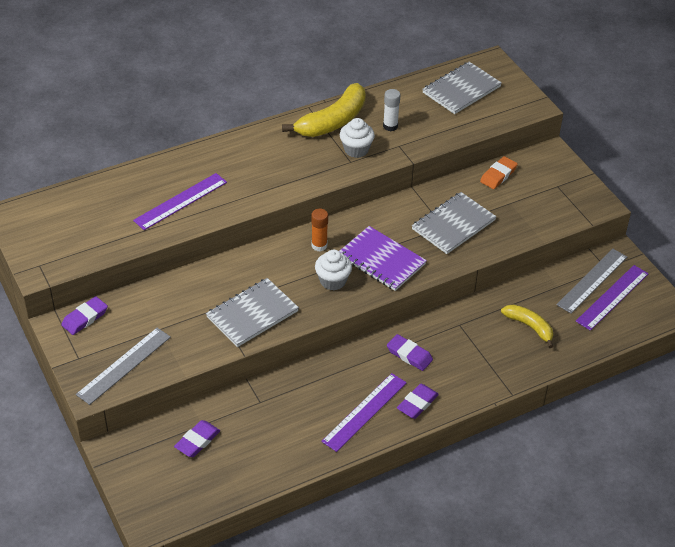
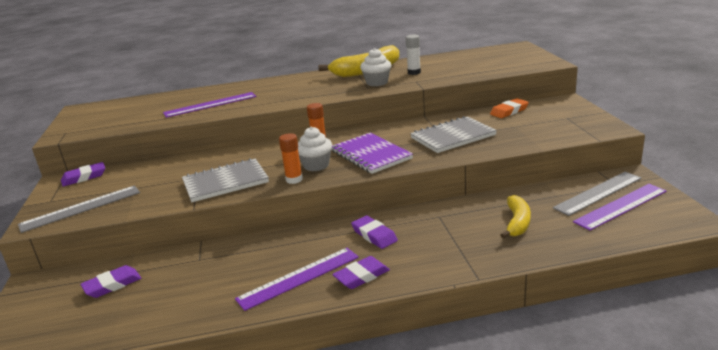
camera: 20 degrees right, 20 degrees down
(321, 305) = (294, 180): none -> orange glue stick
(461, 90) = (486, 57): grey notebook -> none
(529, 327) = (517, 223): yellow banana -> yellow banana turned 45 degrees clockwise

